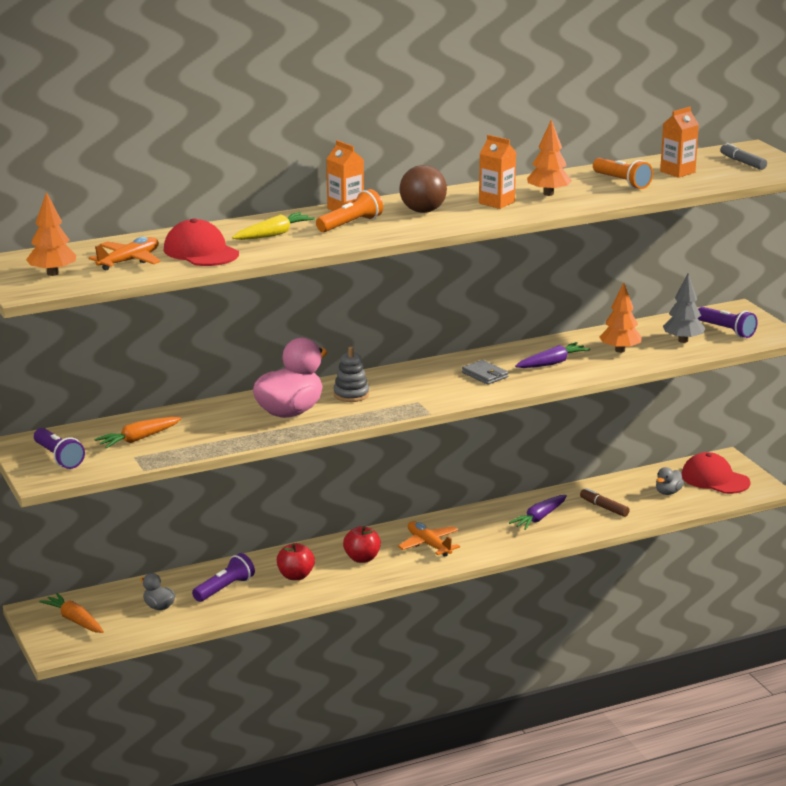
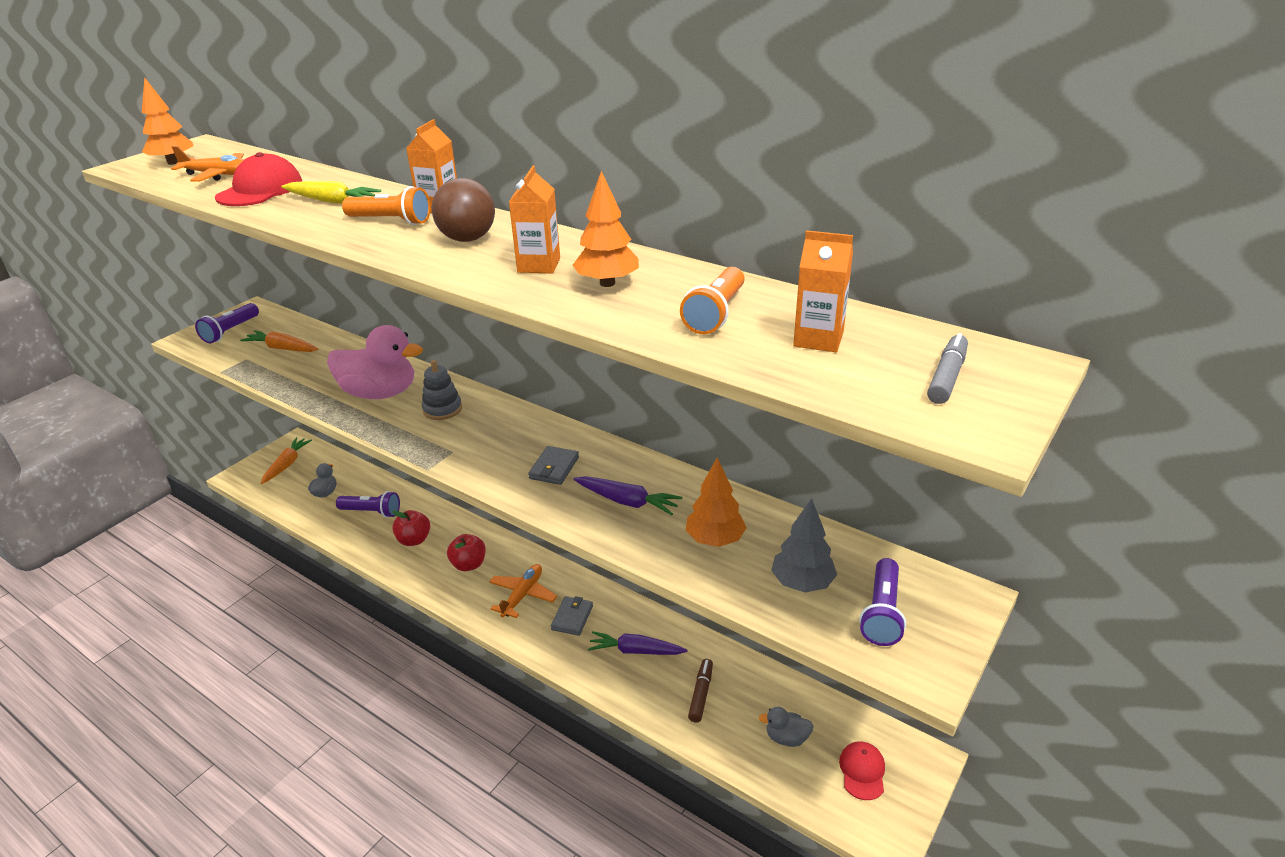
camera: 60 degrees right, 10 degrees up
(478, 532) = (572, 618): none -> grey wallet
(715, 479) = (862, 771): red cap -> red cap, size x0.62

